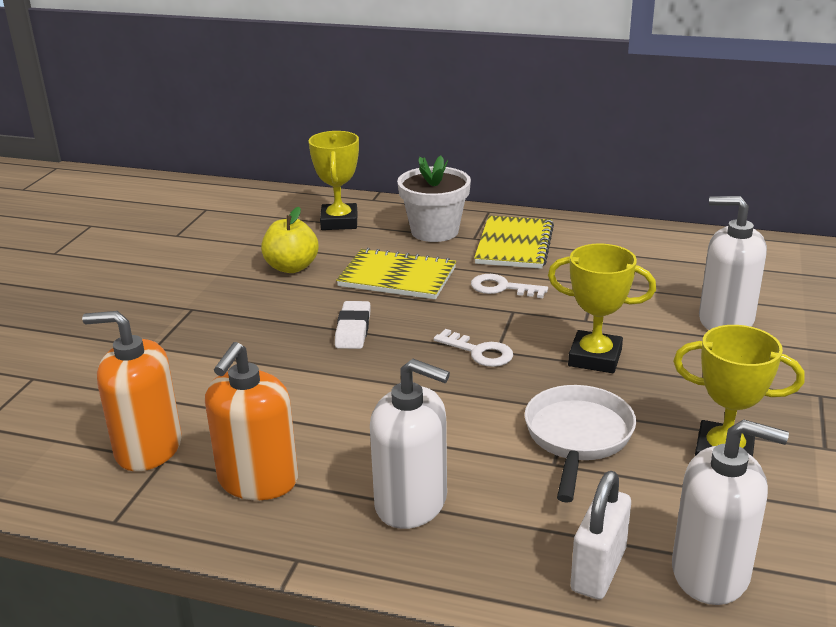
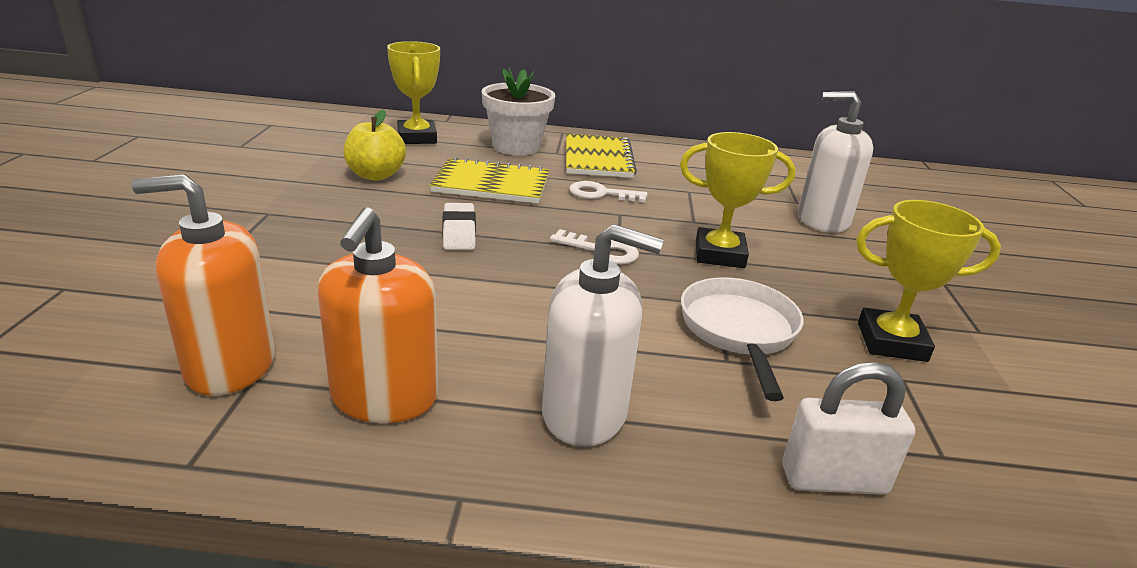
camera: 15 degrees left, 0 degrees up
(598, 570) = (833, 480): white padlock -> white padlock turned 75 degrees clockwise
(710, 572) = (953, 472): white soap dispenser -> none

